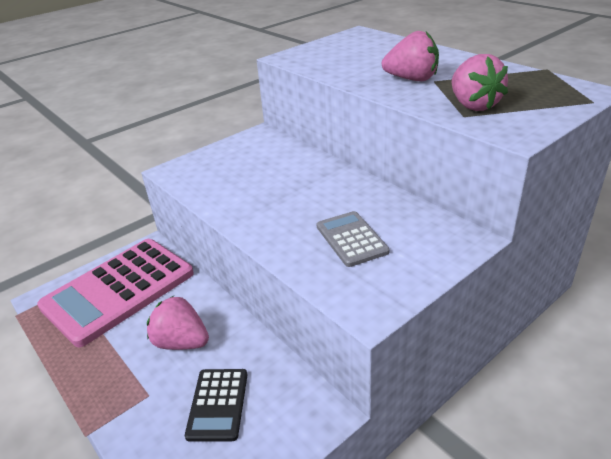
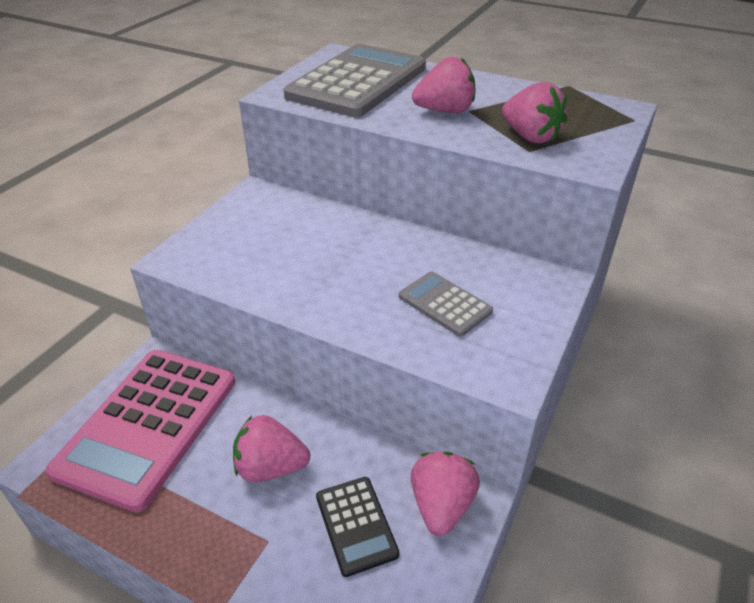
camera: 25 degrees left, 5 degrees up
(294, 411) = (441, 505): none -> pink strawberry
(356, 53) = (357, 82): none -> grey calculator

